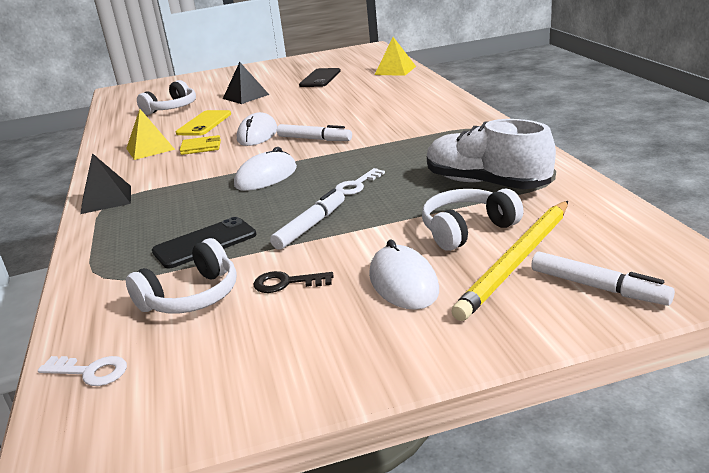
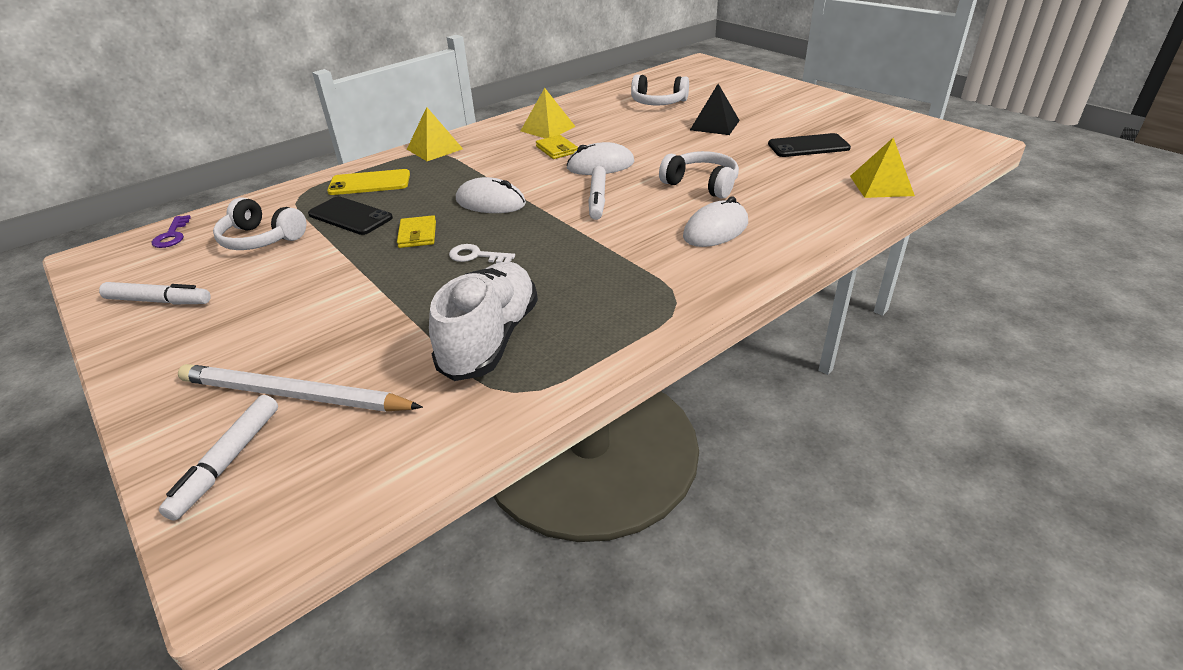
camera: 65 degrees right, 10 degrees up
(90, 371) = (172, 235): white key -> purple key
(106, 199) = (434, 149): black pyramid -> yellow pyramid
(204, 123) = (621, 131): yellow phone -> yellow phone (369, 183)
(287, 283) = (274, 274): black key -> none
(289, 209) = (417, 234): none -> yellow wallet
(310, 226) = (380, 256): white marker -> white marker (159, 301)
(403, 283) = (263, 333): white mouse -> white mouse (715, 229)
(467, 230) = (368, 348): white headphones -> white headphones (701, 184)
(517, 261) = (294, 395): yellow pencil -> white pencil

